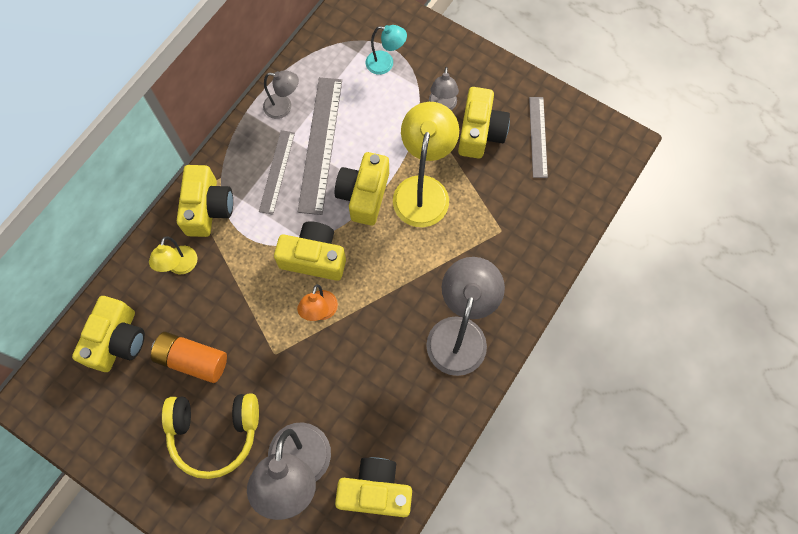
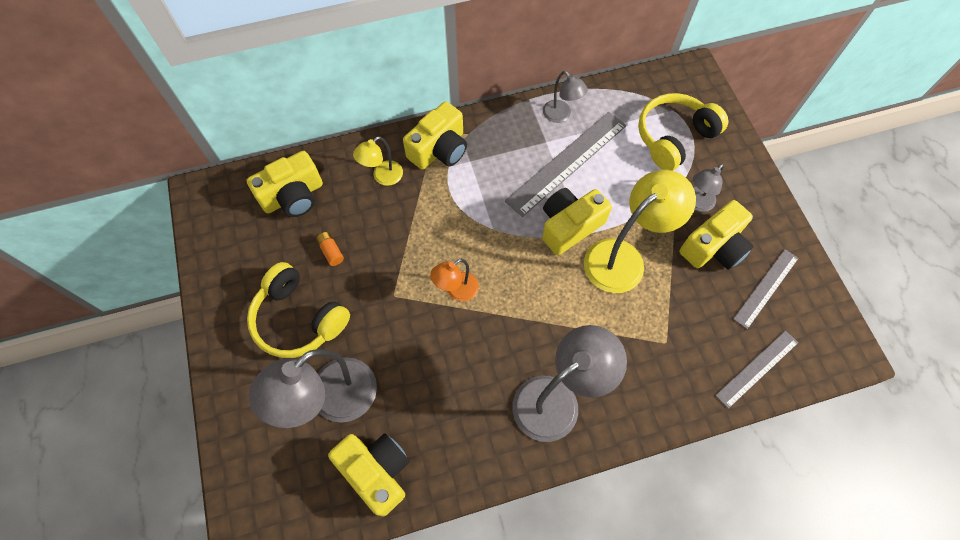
camera: 40 degrees right, 5 degrees down
(192, 360) = (331, 251): orange battery -> orange battery, size x0.49
(277, 171) = (514, 159): grey ruler -> grey ruler (757, 368)
(314, 257) = (487, 245): yellow camera -> none
(385, 64) = (673, 137): turquoise lamp -> yellow headphones

